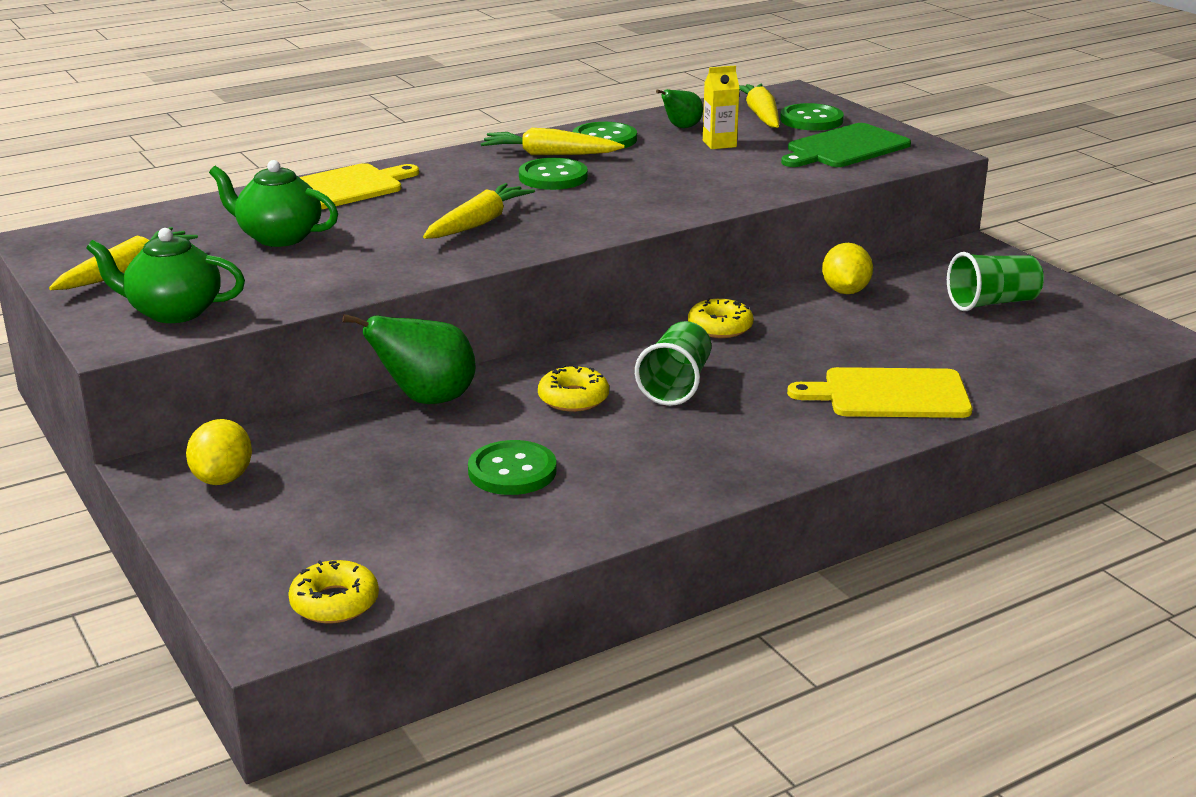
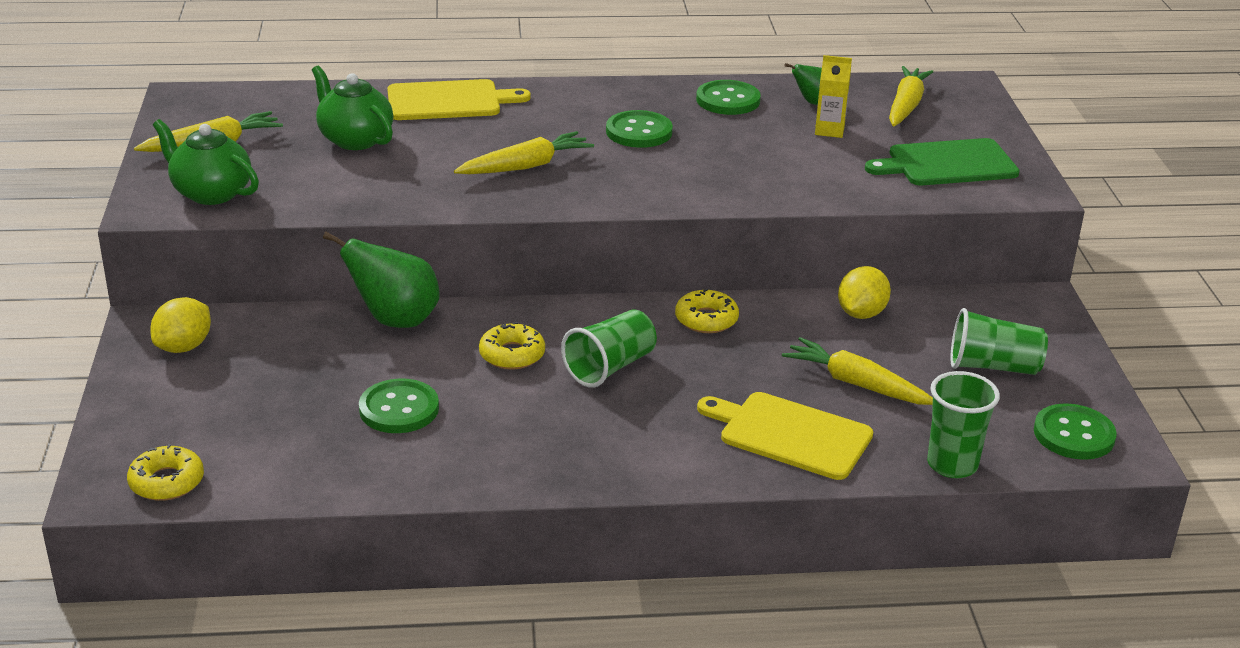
camera: 25 degrees right, 5 degrees up
(549, 154) = (661, 106): yellow carrot -> yellow carrot (856, 384)
(811, 120) = (950, 123): green button -> green button (1074, 434)
(1042, 381) = (952, 465): none -> green cup

